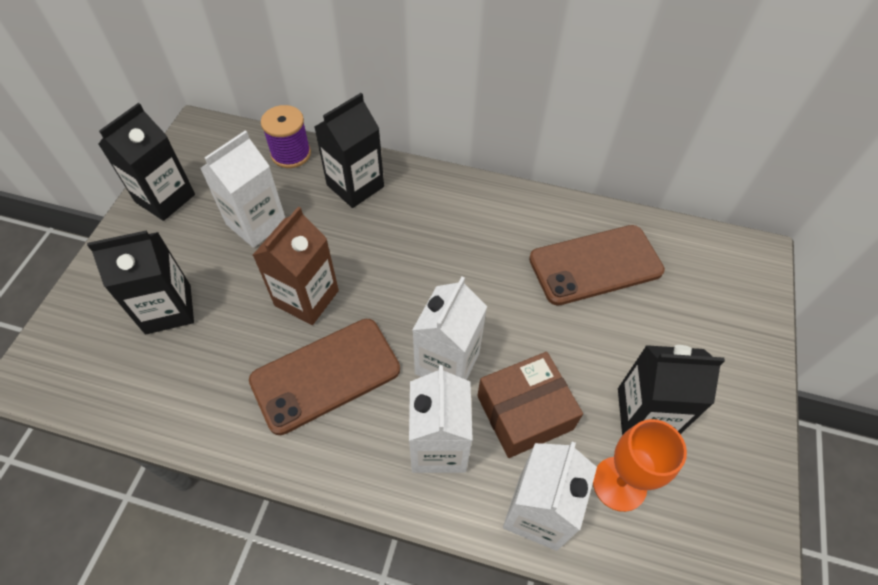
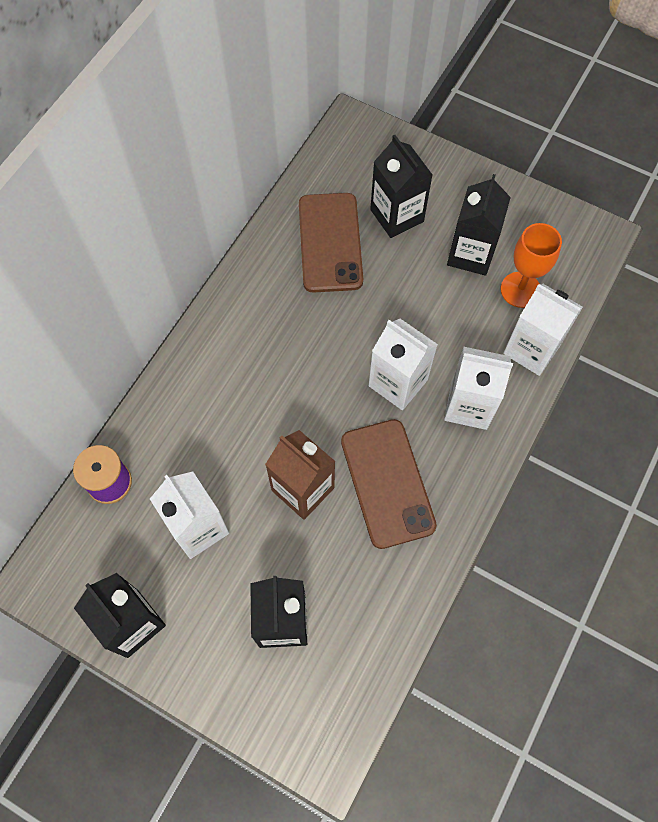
camera: 75 degrees left, 10 degrees up
(355, 186) = (177, 424): black carton -> black carton (397, 215)
(524, 412) = (453, 336): brown box -> none

